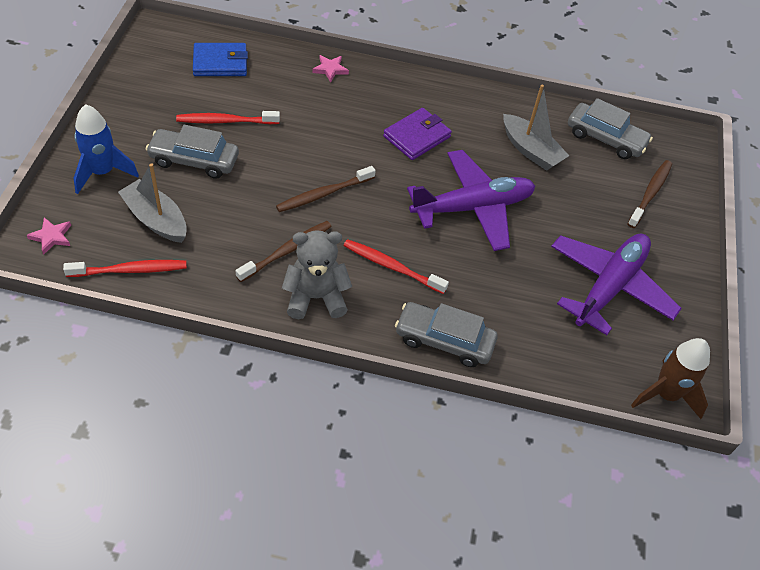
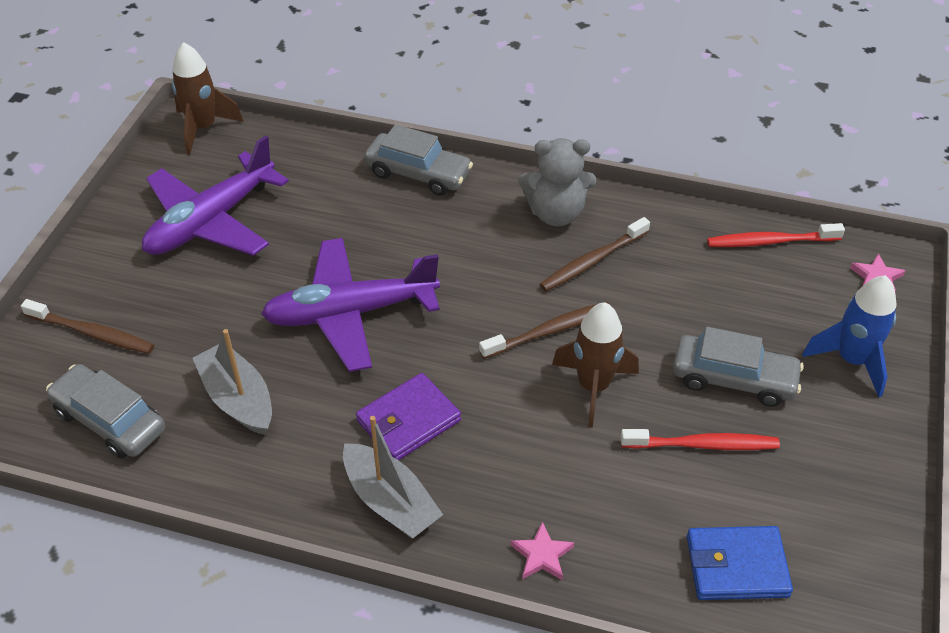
camera: 170 degrees left, 5 degrees down
(156, 219) = (760, 298): grey boat -> grey boat (390, 501)
(294, 156) = (593, 387): none -> brown rocket
(392, 267) = (466, 243): red toothbrush -> none
(650, 193) = (92, 333): brown toothbrush -> brown toothbrush turned 105 degrees counterclockwise

